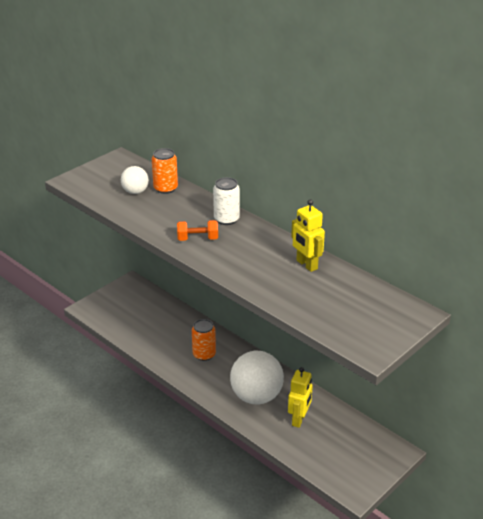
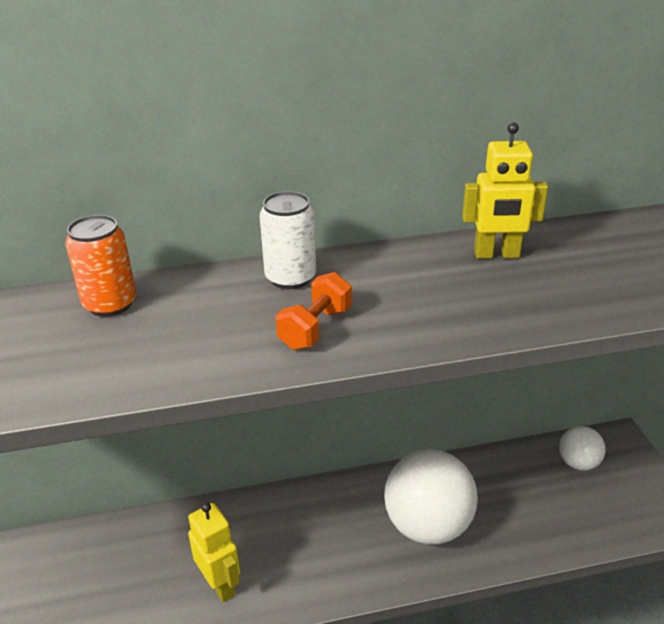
camera: 55 degrees left, 0 degrees up
(135, 192) = (67, 342): white ball -> white ball (578, 463)
(204, 354) = (287, 541): orange can -> none
(299, 419) = (505, 502): yellow robot -> yellow robot (220, 585)

